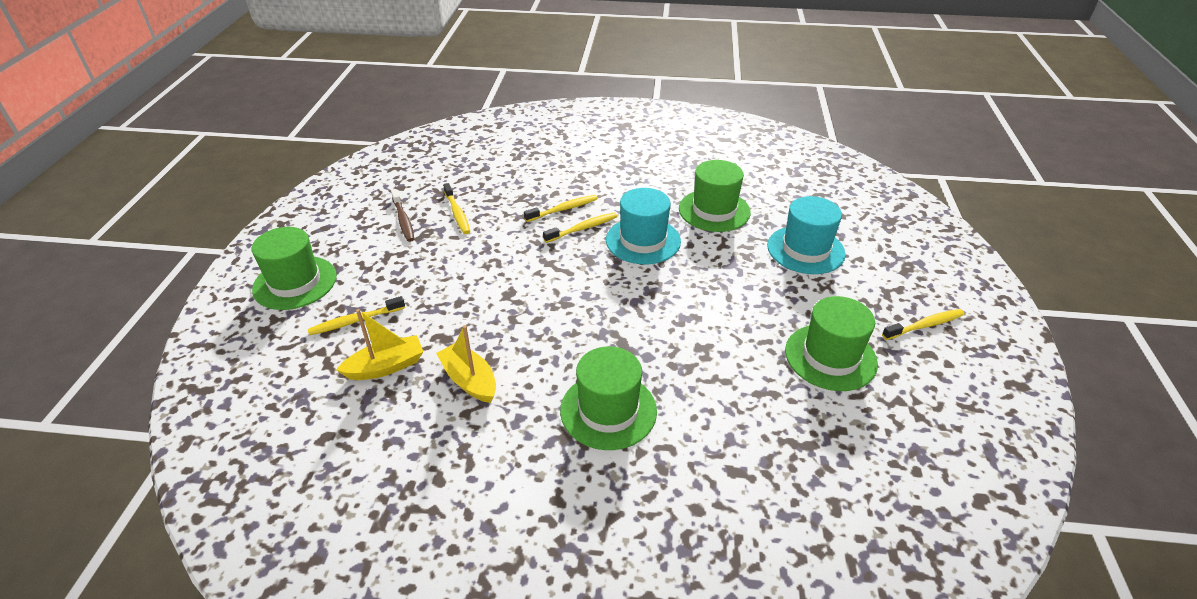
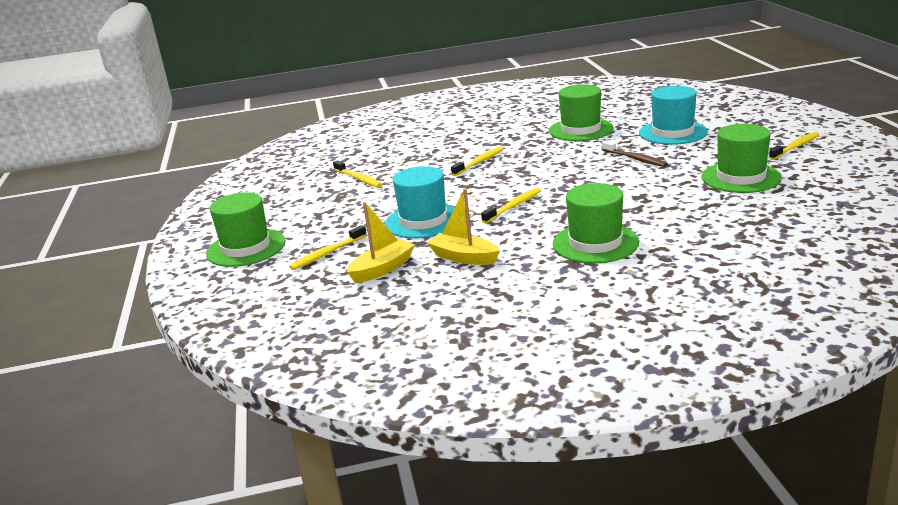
camera: 15 degrees left, 15 degrees down
(403, 220) = (312, 193): brown toothbrush -> brown toothbrush (635, 159)
(563, 209) = (452, 156): yellow toothbrush -> yellow toothbrush (513, 206)
(643, 240) = (537, 157): turquoise hat -> turquoise hat (423, 221)

